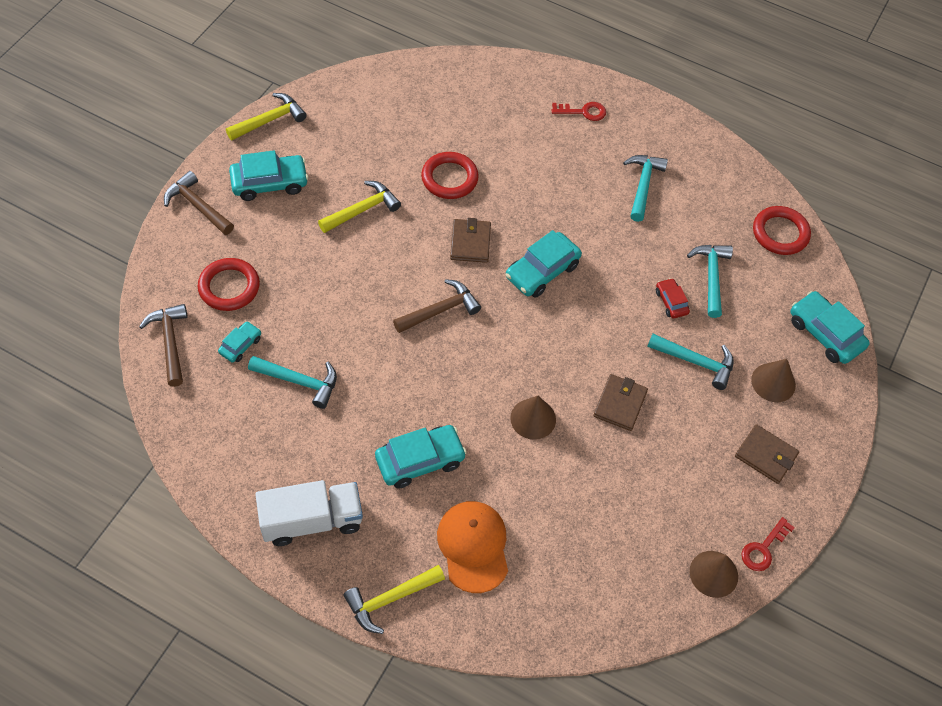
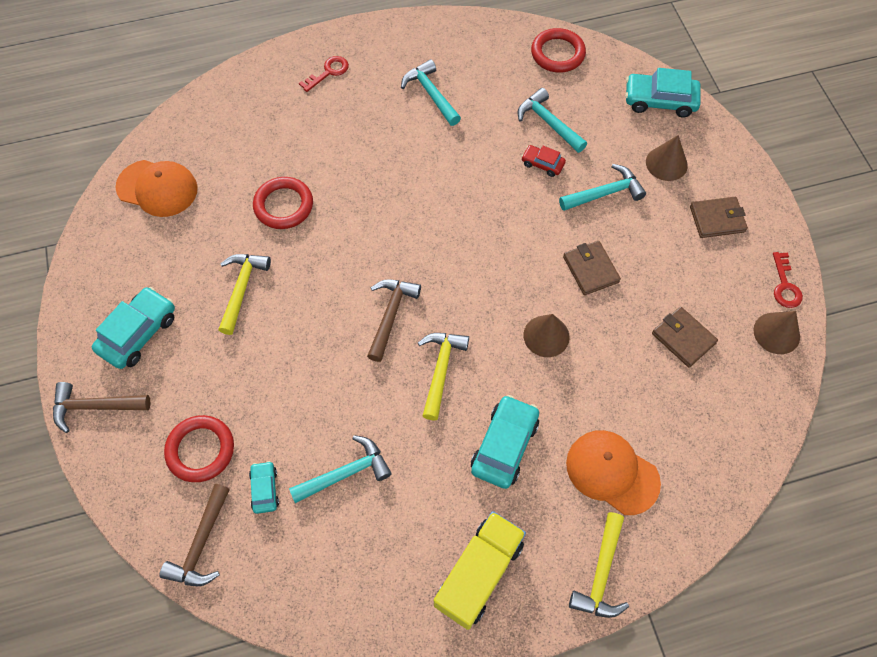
camera: 40 degrees left, 5 degrees up
(170, 342) = (201, 544): brown hammer -> brown hammer turned 105 degrees counterclockwise
(269, 120) = (79, 280): yellow hammer -> yellow hammer (440, 370)
(312, 521) = (479, 574): white truck -> yellow truck
(380, 100) = (157, 188): none -> orange cap
(470, 243) = (355, 242): brown wallet -> brown wallet (683, 338)
(542, 271) = (431, 219): turquoise car -> none

